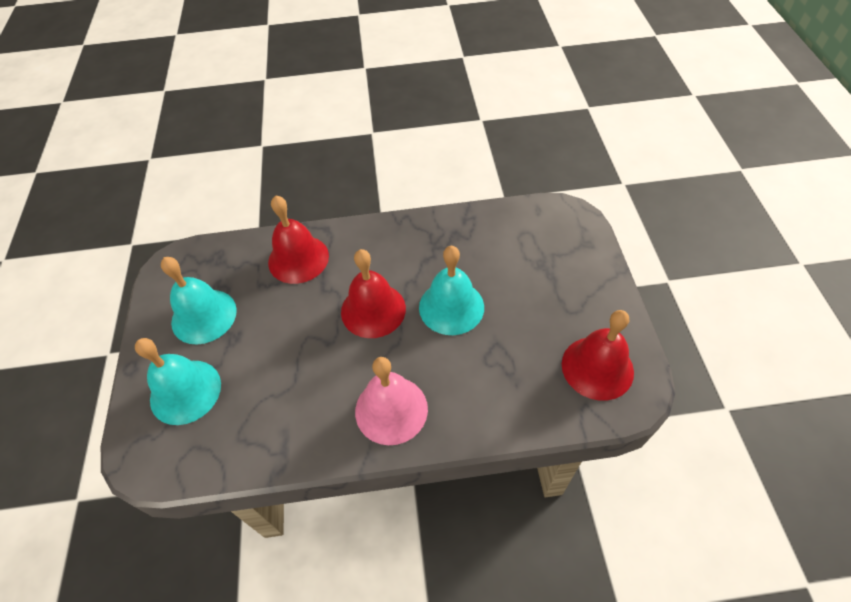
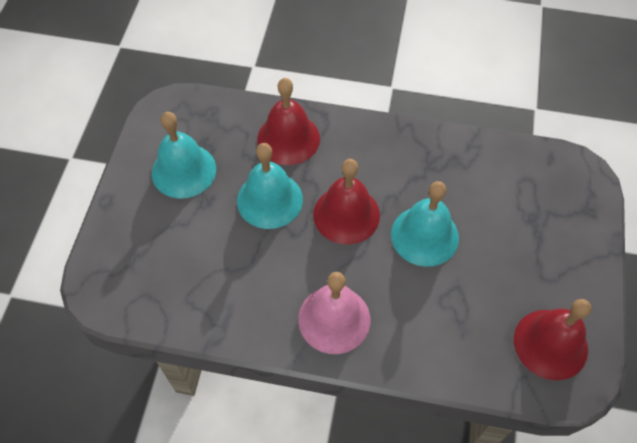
camera: 15 degrees right, 5 degrees up
(185, 391) = (150, 240): turquoise bell -> turquoise bell (269, 200)

